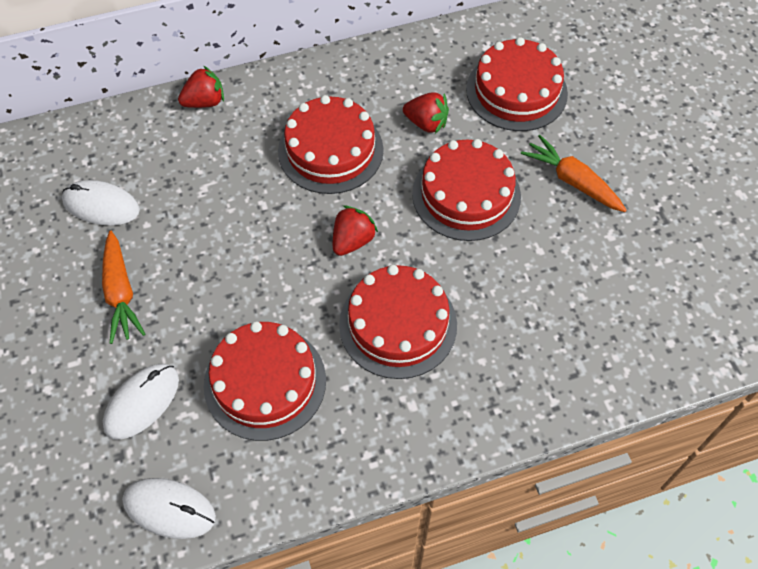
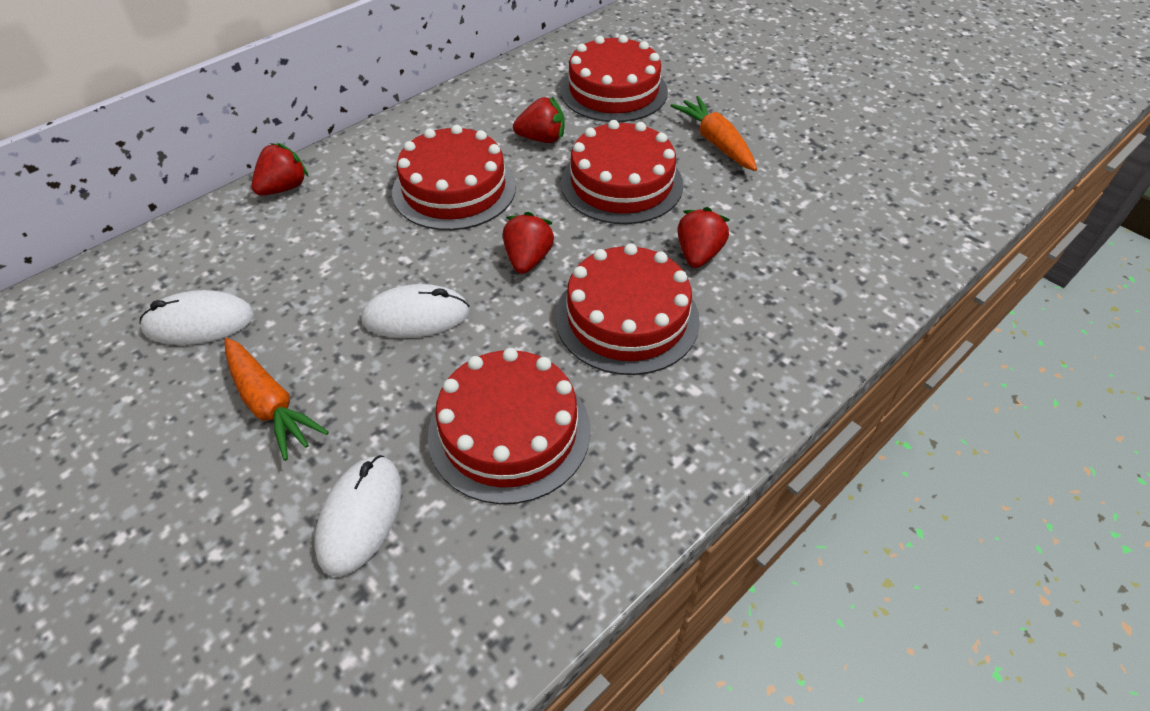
camera: 25 degrees left, 10 degrees down
(169, 509) = (465, 630): white mouse -> white mouse (416, 316)
(487, 289) = (698, 254): none -> red strawberry
(572, 181) = (715, 142): orange carrot -> orange carrot turned 45 degrees clockwise

